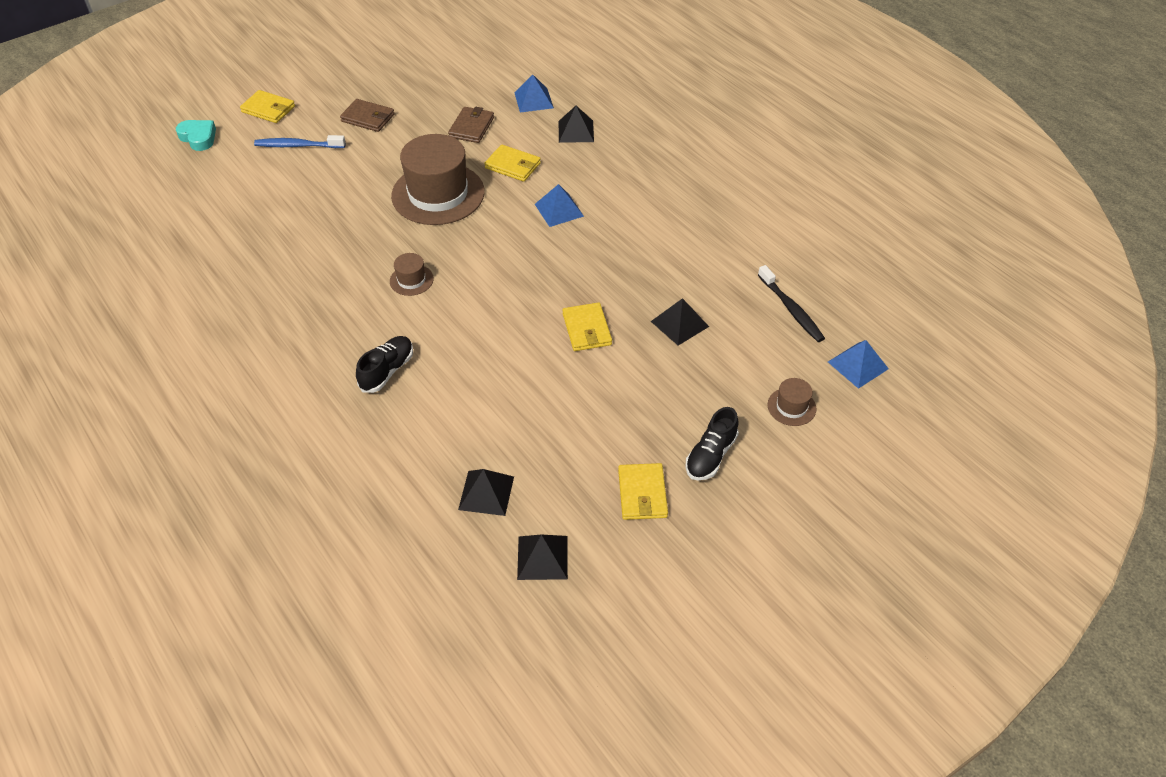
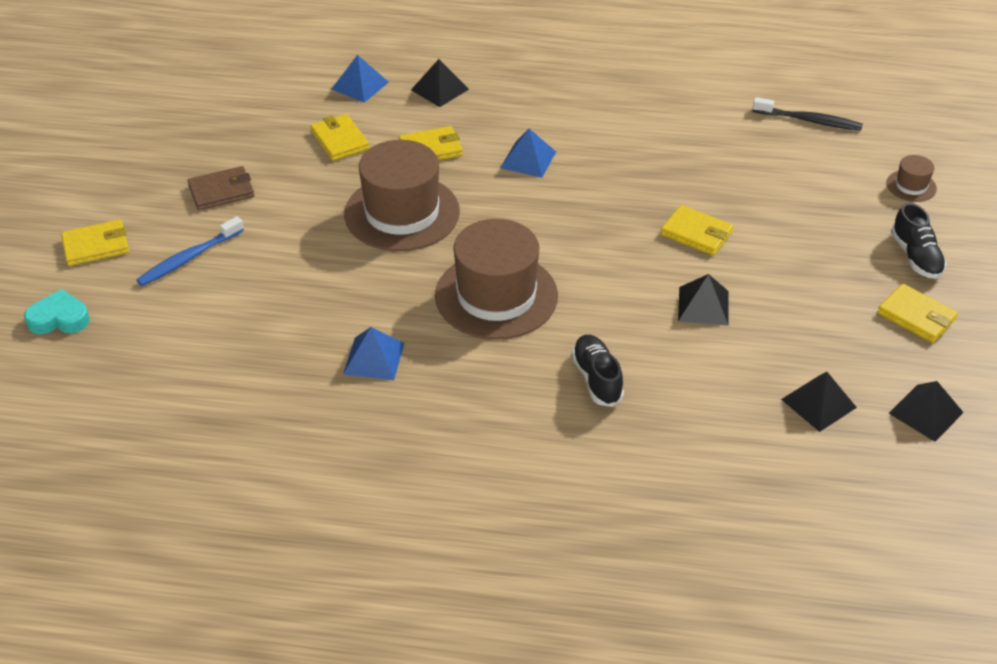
camera: 45 degrees left, 5 degrees down
(411, 280) = (496, 296): brown hat -> brown hat, size x2.29
(471, 127) = (340, 140): brown wallet -> yellow wallet
(679, 324) = (754, 182): black pyramid -> black pyramid (703, 306)
(858, 365) = (906, 129): blue pyramid -> blue pyramid (374, 358)

